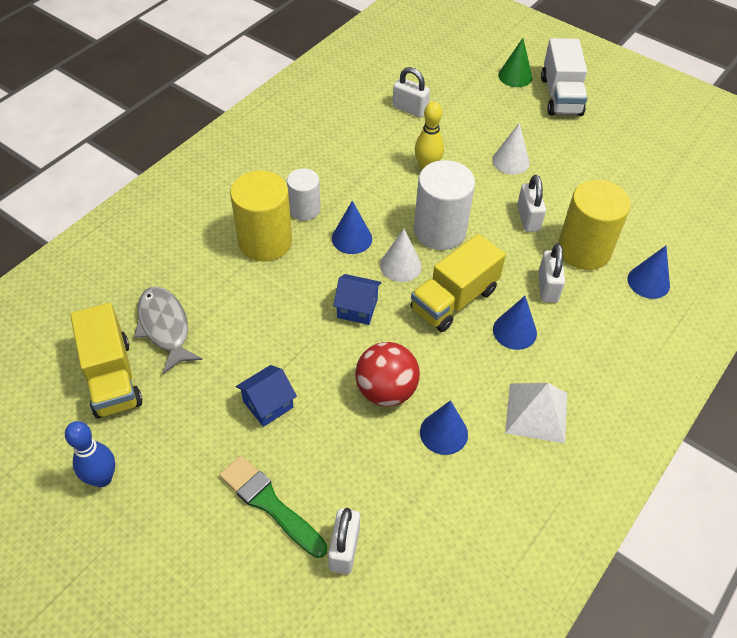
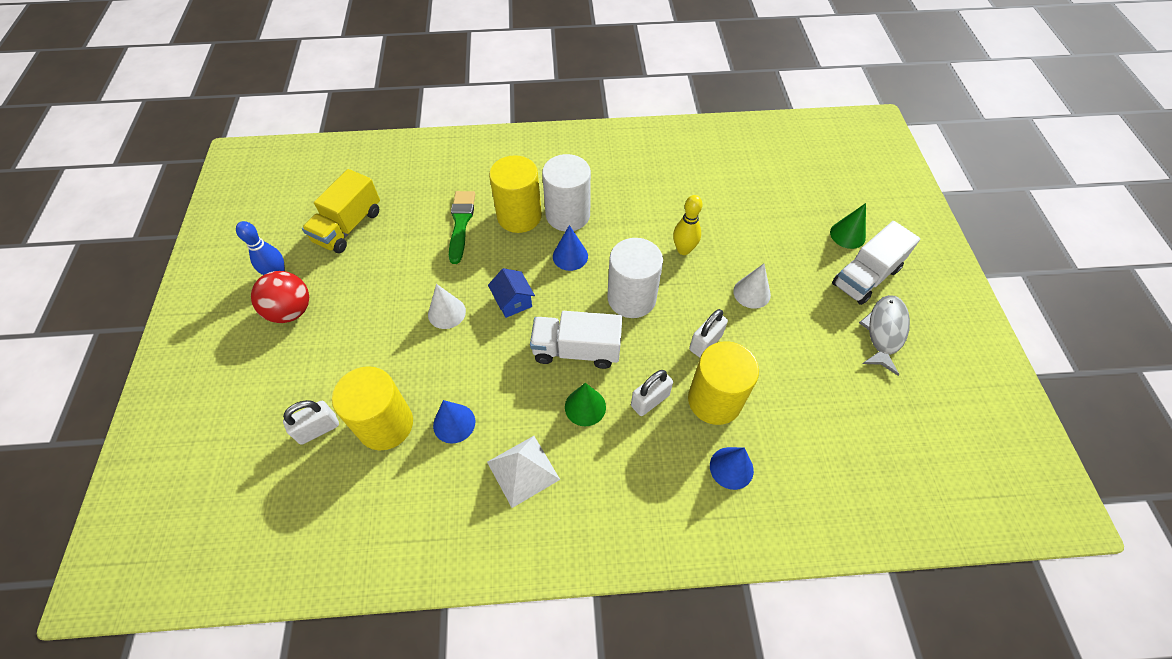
camera: 50 degrees right, 5 degrees up
(165, 327) = (405, 221): grey fish -> grey fish (884, 332)
(268, 404) = (393, 311): blue house -> none
(270, 504) = (321, 366): green brush -> green brush (461, 223)
(304, 209) = (568, 215): white cylinder -> white cylinder, size x1.67
(386, 390) = (459, 365): red ball -> red ball (291, 311)
(394, 488) = (385, 424): none -> yellow cylinder
(400, 265) = (575, 298): white cone -> white cone (446, 312)
(410, 109) = (729, 201): white padlock -> none
(454, 300) = (576, 350): yellow truck -> white truck
(514, 331) = (585, 407): blue cone -> green cone

